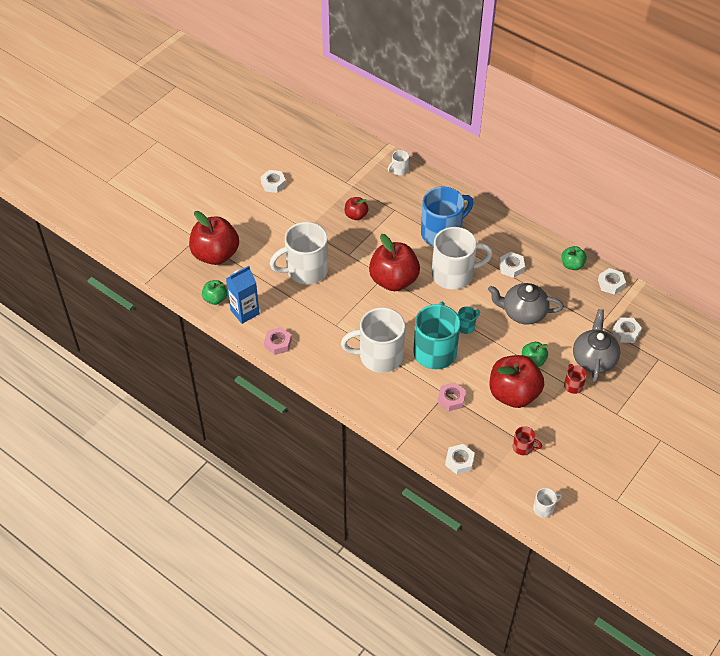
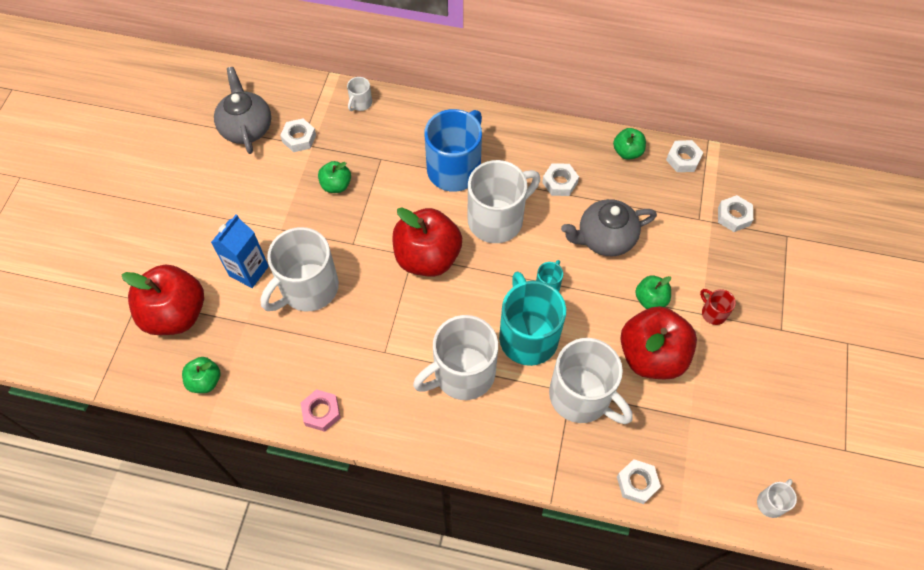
camera: 25 degrees left, 10 degrees up
(245, 312) = (255, 384): blue carton -> blue carton (249, 271)
(273, 184) = (207, 181): white nut -> white nut (299, 138)
(356, 215) = (336, 185): red apple -> green apple
(451, 399) = (581, 396): pink nut -> white mug
(523, 447) = (701, 426): red mug -> none
(594, 359) = (717, 267): grey teapot -> grey teapot (246, 128)

